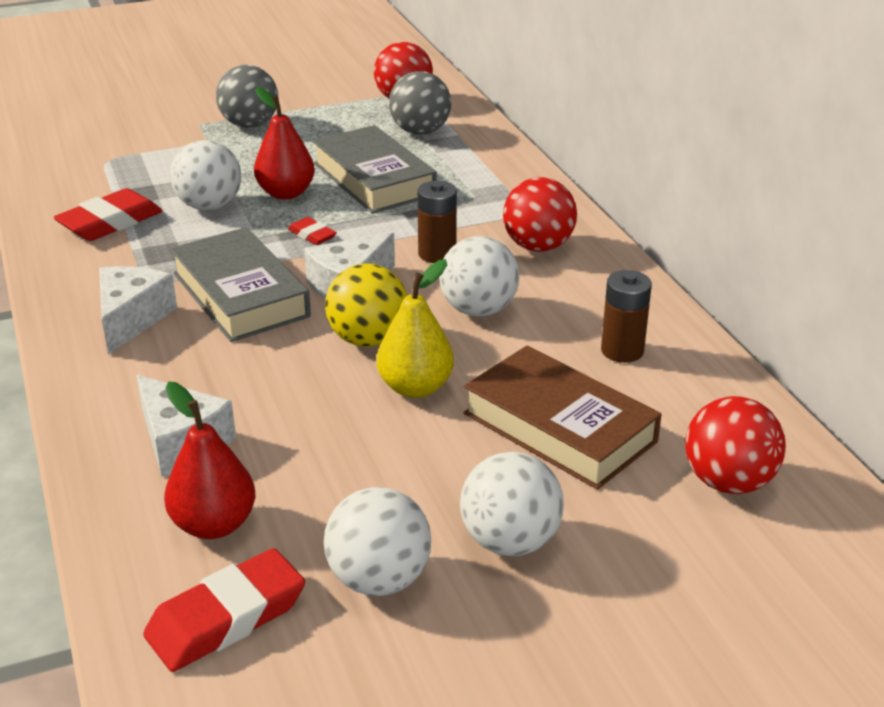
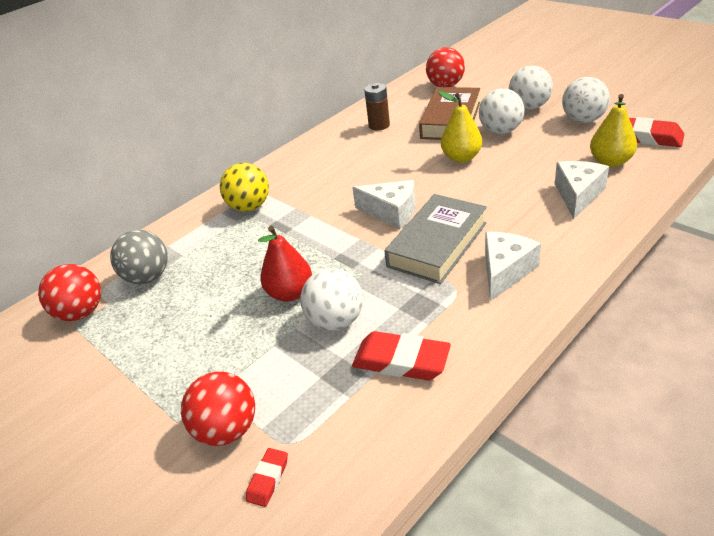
camera: 110 degrees left, 5 degrees up
(131, 319) = (505, 271): white cheese -> white cheese turned 135 degrees clockwise
(214, 524) = (610, 162): red pear -> yellow pear
(250, 124) = (166, 382): grey ball -> none
(312, 235) = (343, 252): red eraser -> red eraser (268, 479)
(368, 339) = (436, 185): yellow ball -> yellow ball (250, 207)
(374, 179) = (243, 263): grey book -> none
(437, 254) = (330, 200): brown battery -> none
(478, 310) = (378, 167): white ball -> white ball (500, 131)
(538, 246) = (297, 174): red ball -> red ball (227, 429)

